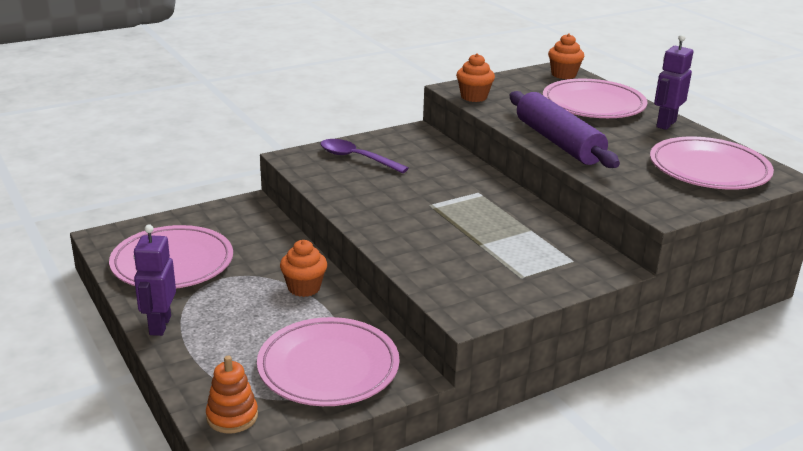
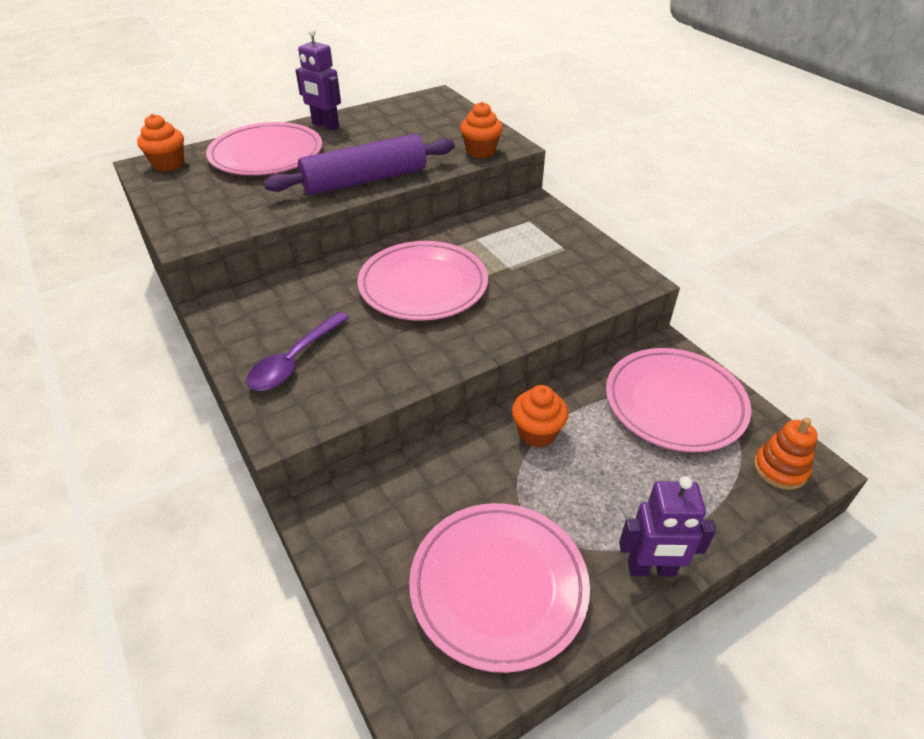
camera: 90 degrees left, 15 degrees up
(474, 97) = (221, 225): orange cupcake -> orange cupcake (480, 151)
(709, 169) = (426, 119): pink plate -> pink plate (423, 285)

